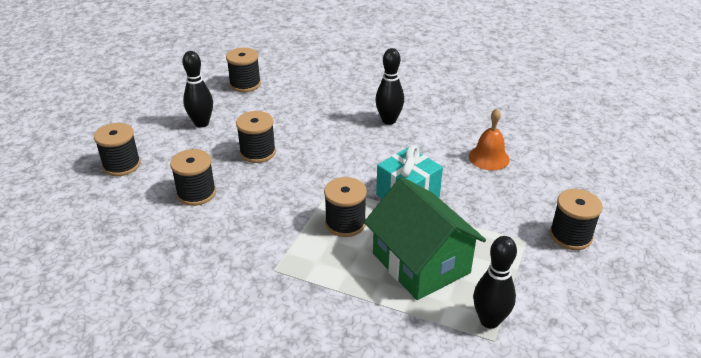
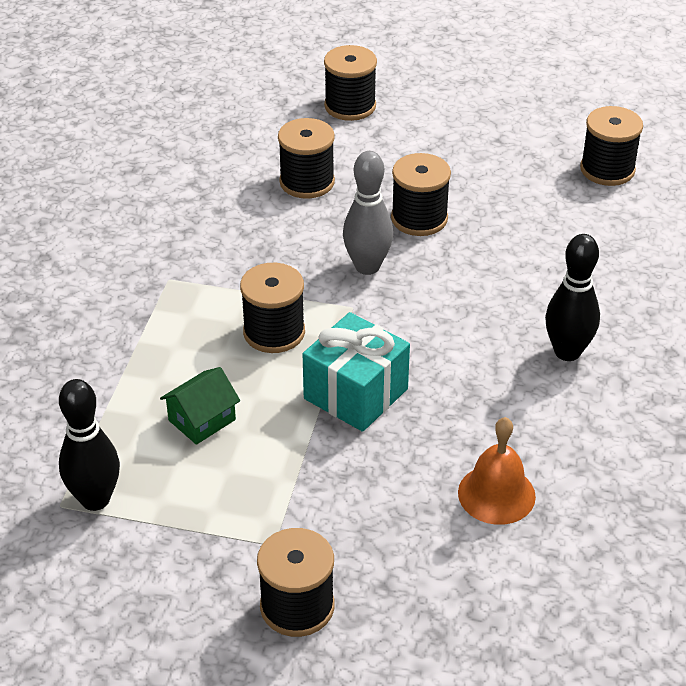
camera: 80 degrees right, 5 degrees up
(201, 123) = (475, 150): black bowling pin -> none
(295, 178) = (367, 267): none -> grey bowling pin
(421, 263) = (202, 420): green house -> green house, size x0.45

